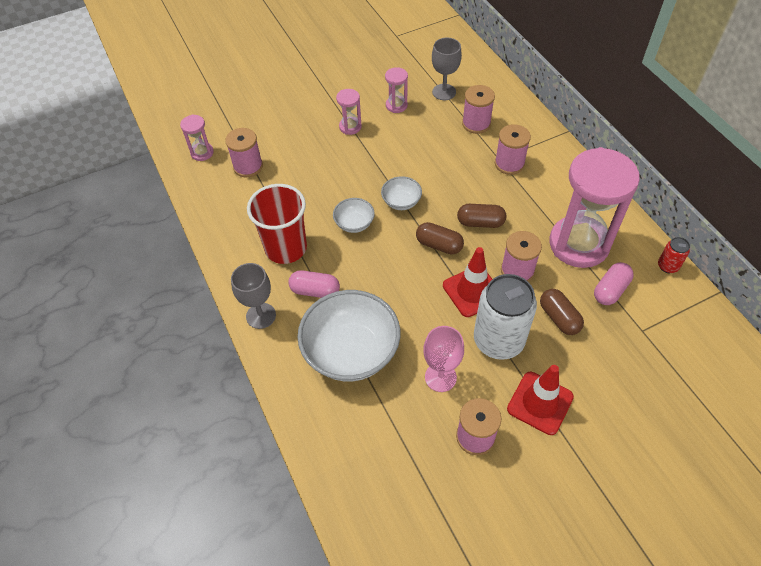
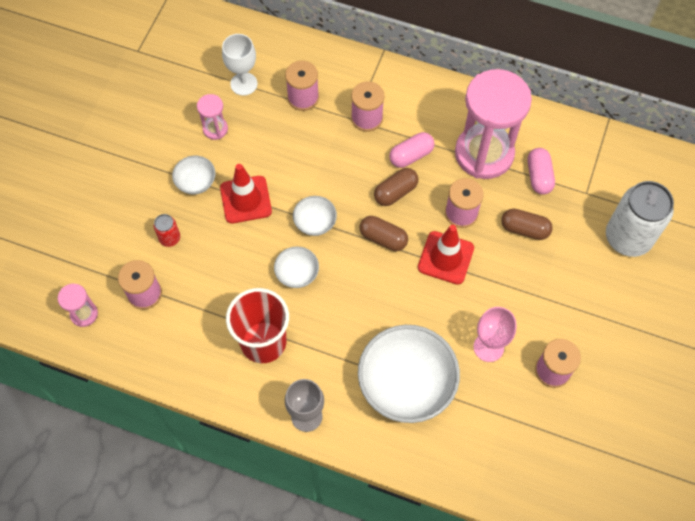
camera: 45 degrees left, 10 degrees up
(315, 291) = (327, 358): pink capsule -> pink capsule (411, 155)
(350, 127) = (196, 182): pink hourglass -> white bowl
(439, 245) = (383, 238): brown capsule -> brown capsule turned 45 degrees clockwise
(444, 92) = (244, 84): grey goblet -> white goblet
(498, 341) = (501, 283): white can -> white can (627, 238)
(540, 403) = (570, 308): red traffic cone -> red traffic cone (246, 199)
(667, 266) = (559, 124): red can -> red can (170, 238)

